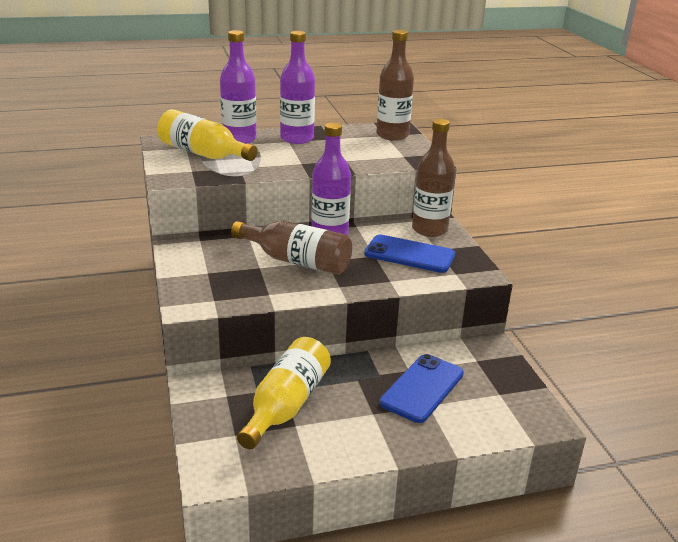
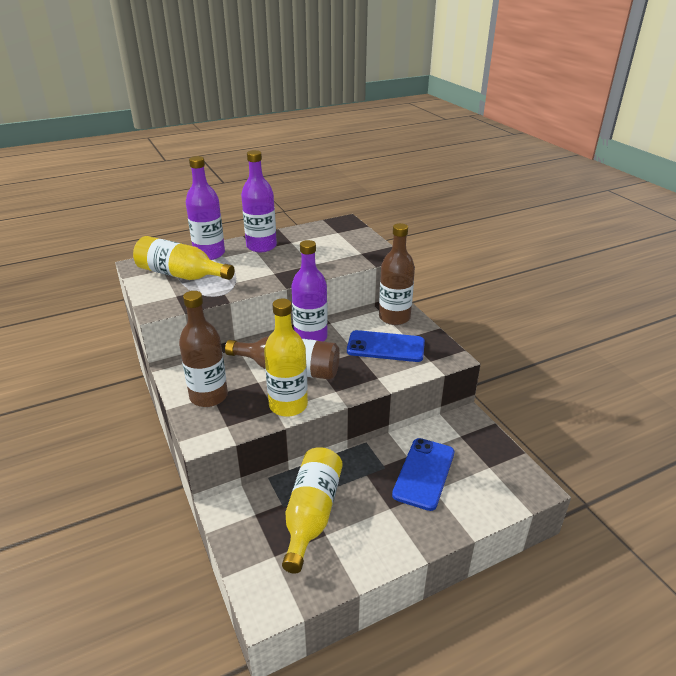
camera: 10 degrees left, 5 degrees up
(284, 291) = (288, 405): none -> yellow bottle
(392, 135) = (344, 232): brown bottle -> brown bottle (209, 396)

